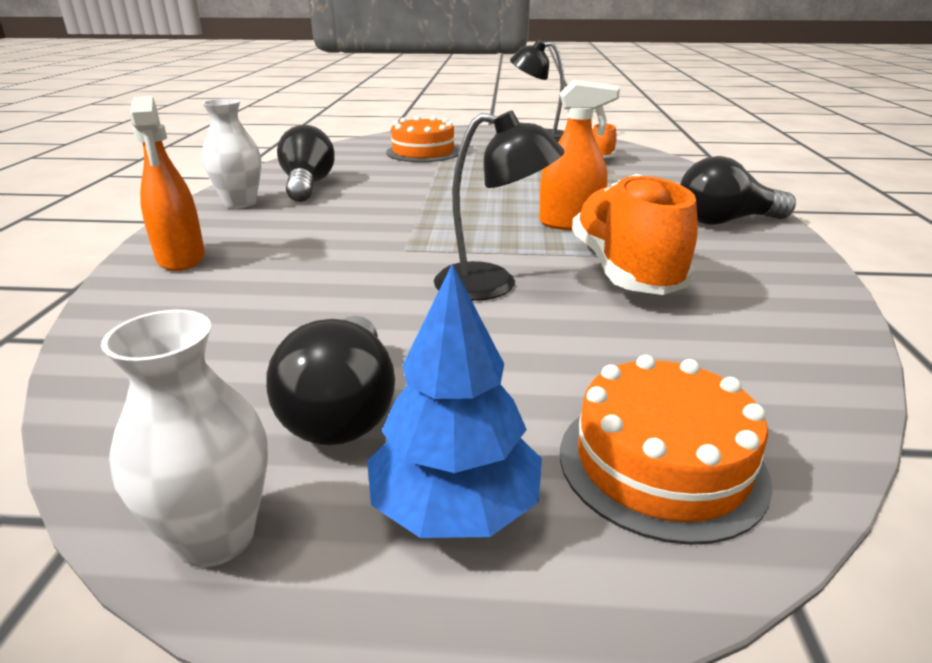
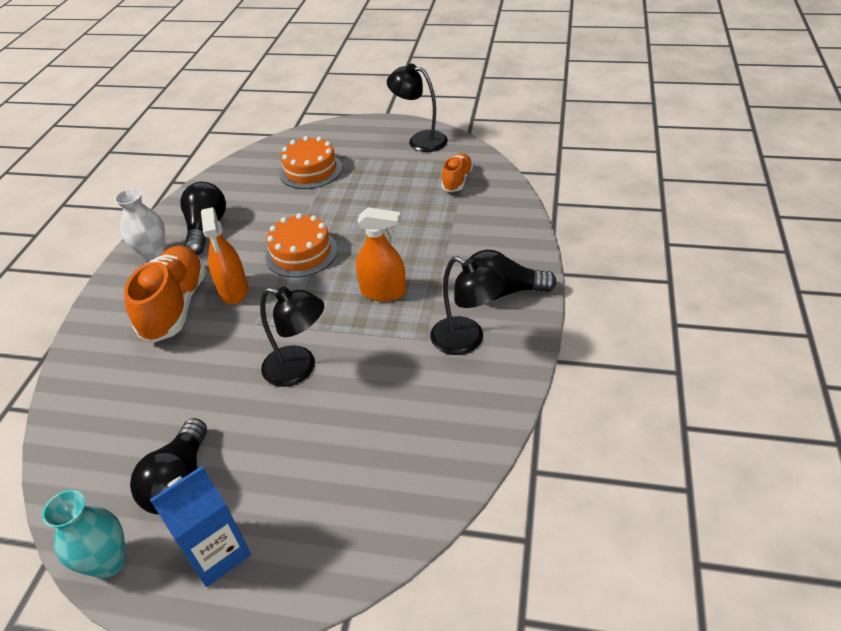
camera: 10 degrees right, 15 degrees up
(181, 258) = (108, 329): orange spray bottle -> orange spray bottle (234, 291)
(216, 537) = (108, 562): white vase -> turquoise vase
(454, 506) = (217, 553): blue tree -> blue carton
(625, 270) = (394, 355): orange shoe -> orange shoe (175, 306)
(661, 463) = (327, 533): orange cake -> orange cake (301, 253)
(715, 257) = (466, 341): none -> black lamp

